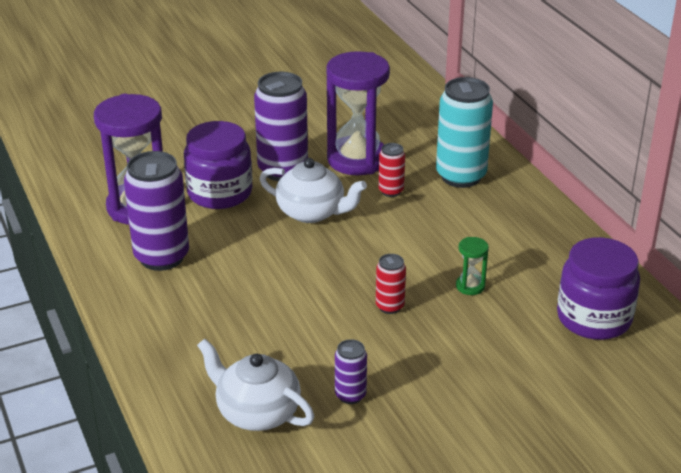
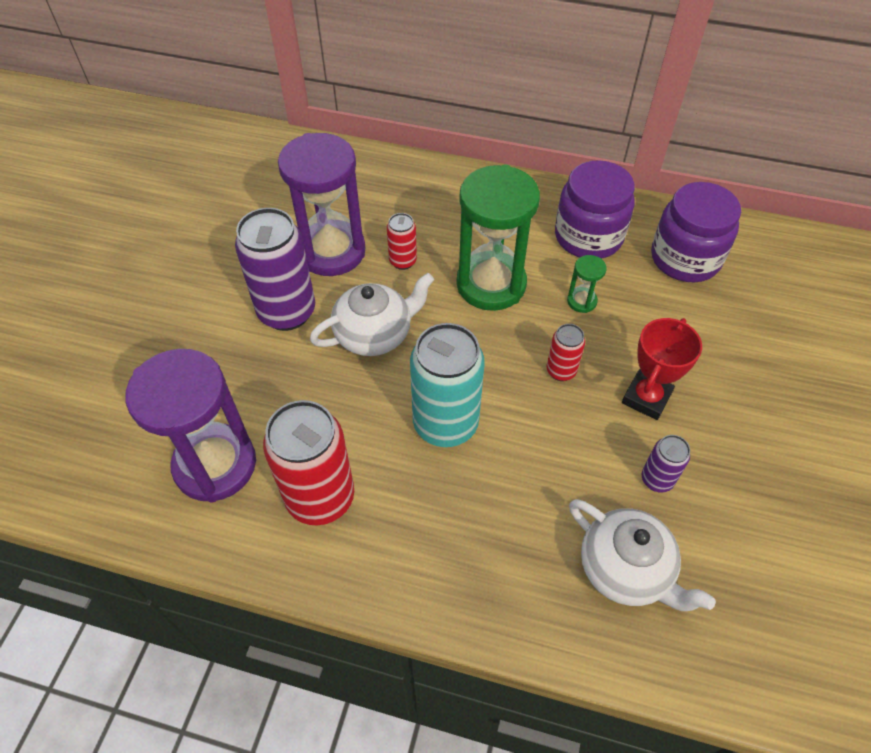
camera: 50 degrees left, 20 degrees up
(161, 257) = (320, 498): purple can -> red can
(220, 193) = (268, 382): purple jar -> purple jar (588, 237)
(256, 412) = (626, 569): white teapot -> white teapot turned 120 degrees counterclockwise
(420, 358) = (646, 398): none -> red trophy
(425, 238) = (491, 284): none -> green hourglass
(461, 176) = (431, 205): turquoise can -> turquoise can (445, 424)

